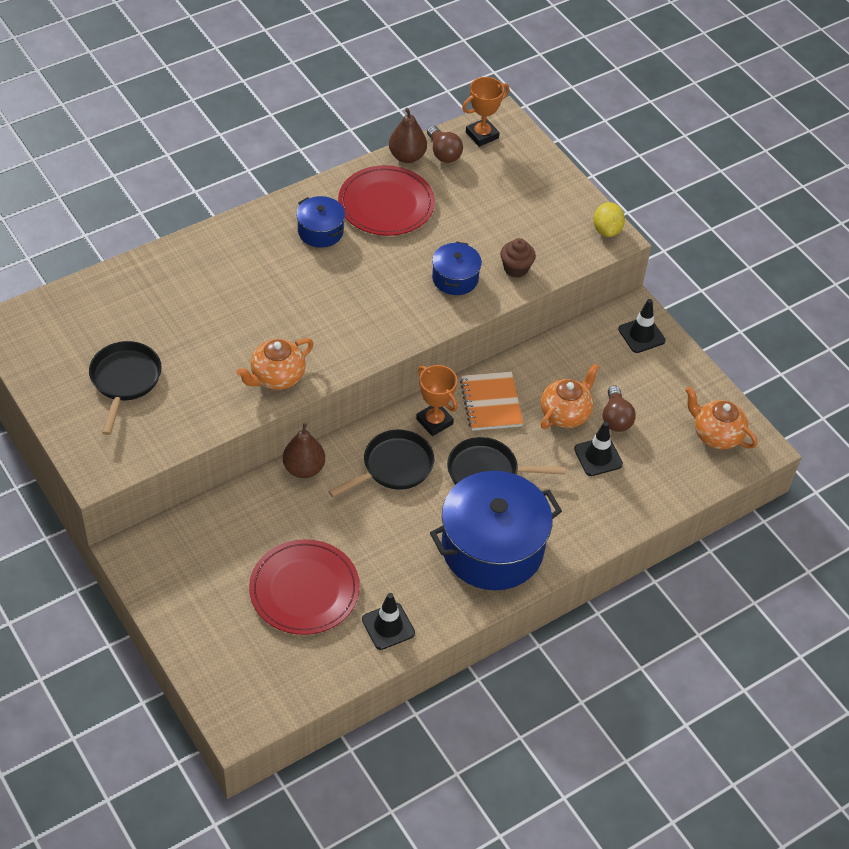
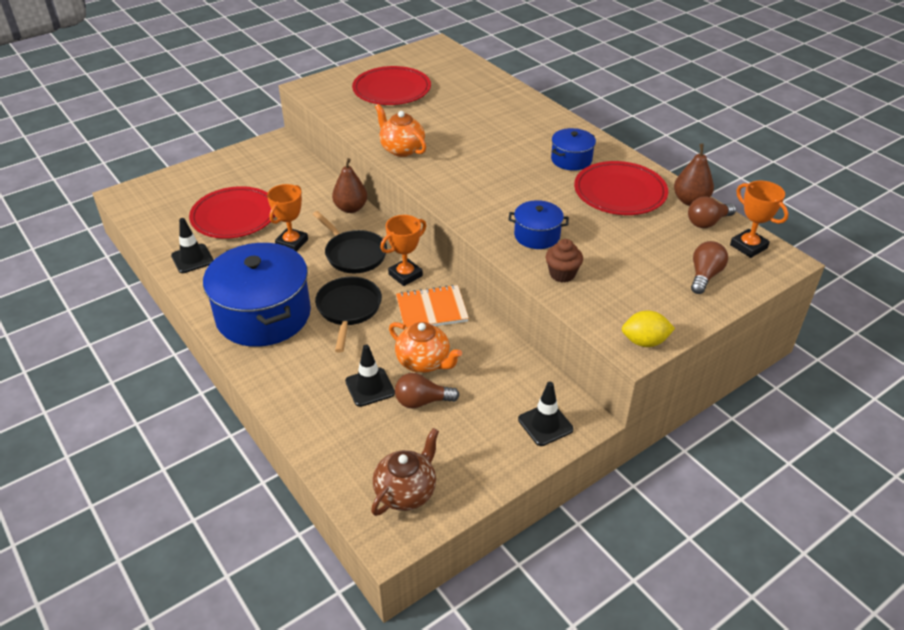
camera: 90 degrees right, 10 degrees down
(125, 380) = (391, 89): black pan -> red plate
(367, 526) = (292, 243): none -> orange trophy
(522, 173) = (704, 276): none -> brown light bulb
(716, 435) = (406, 492): orange teapot -> brown teapot

